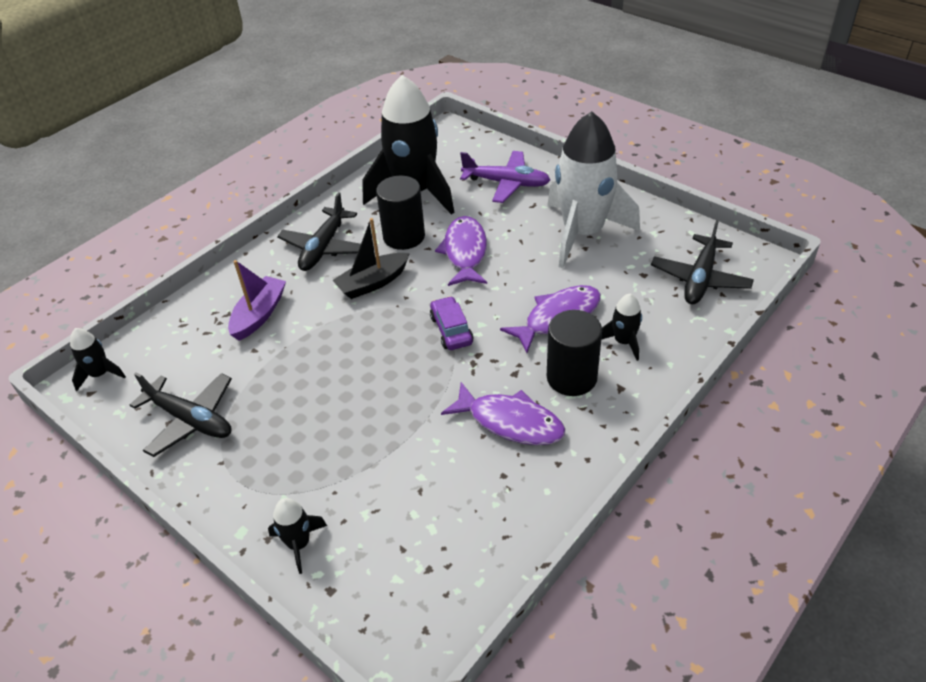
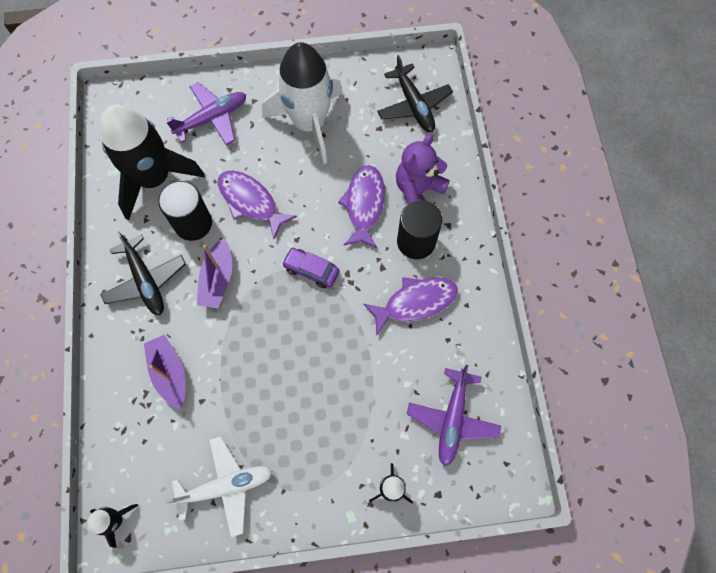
camera: 50 degrees left, 25 degrees up
(190, 420) = (226, 486): black plane -> white plane
(373, 283) = (218, 279): black boat -> purple boat
(423, 542) = (452, 419): none -> purple plane
(623, 342) = (418, 190): black rocket -> purple teddy bear

